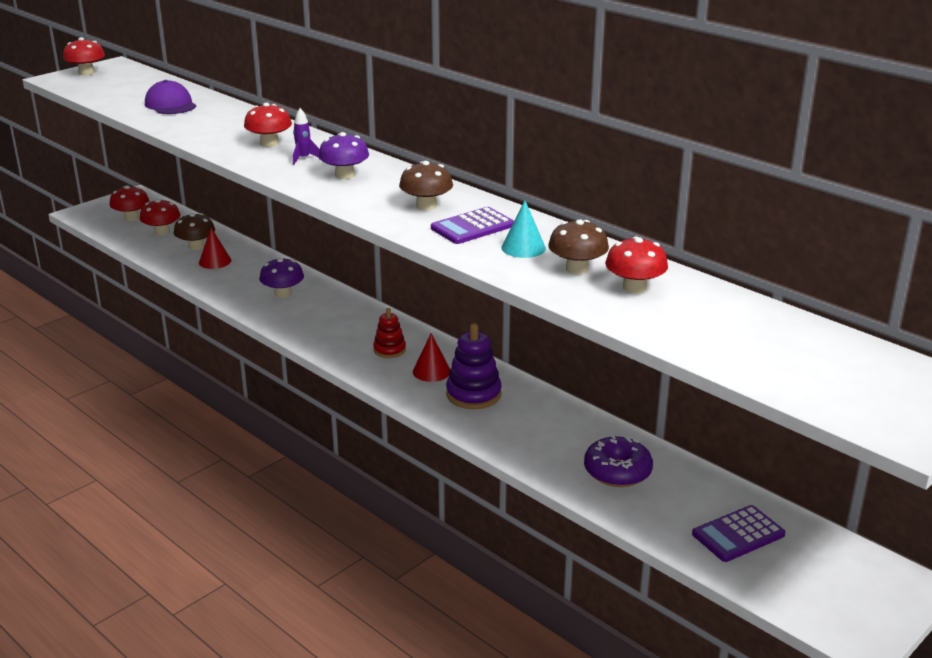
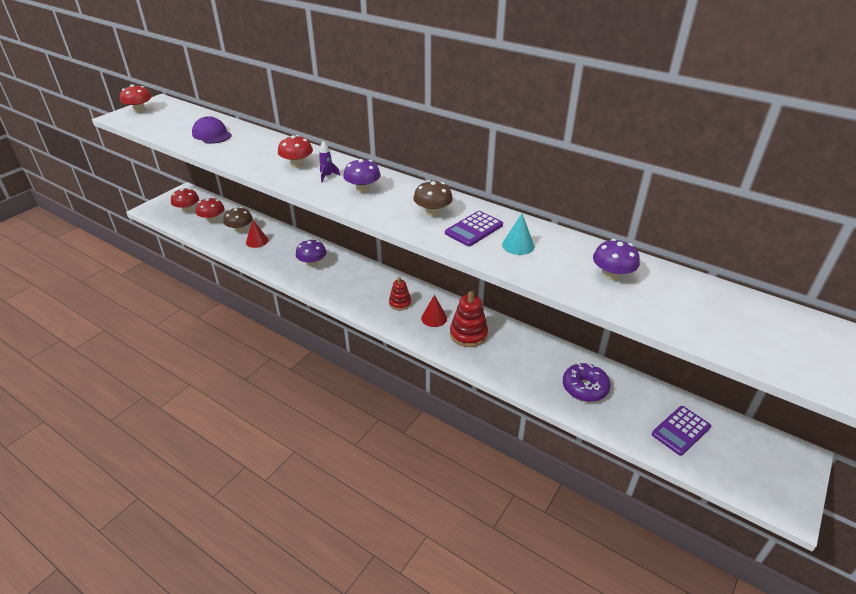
camera: 10 degrees left, 10 degrees up
(473, 394) = (468, 334): purple stacking toy -> red stacking toy
(577, 268) = (564, 261): brown mushroom -> none
(634, 288) = (612, 275): red mushroom -> purple mushroom

